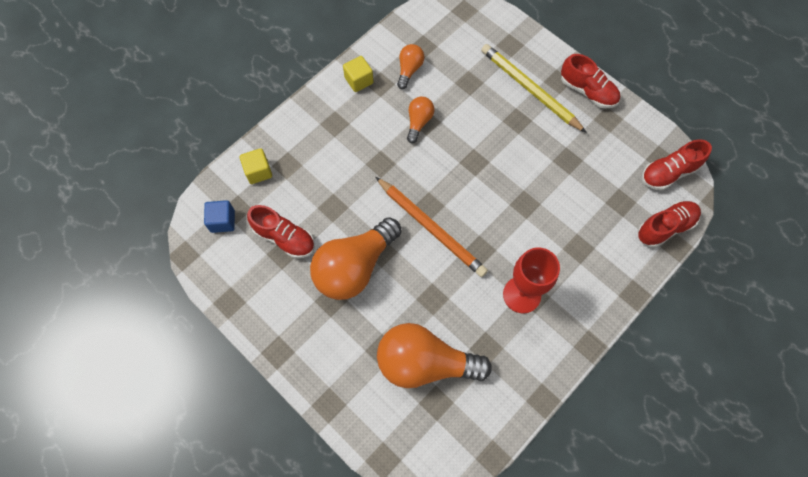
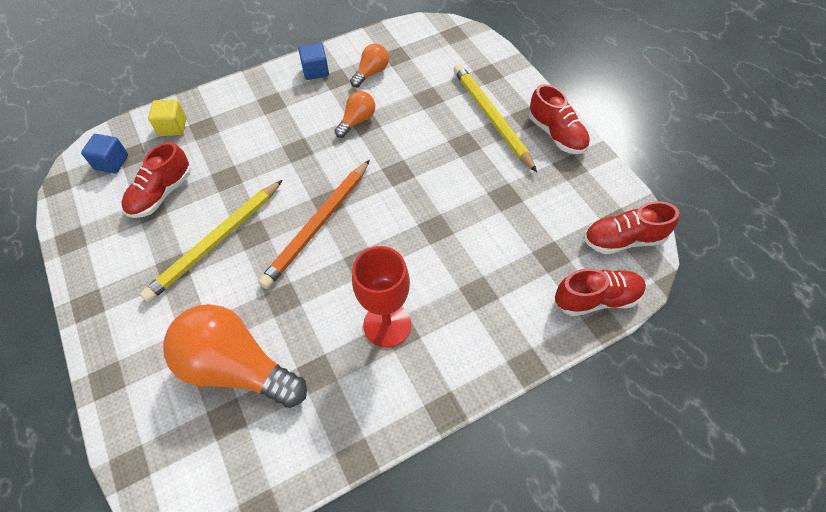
camera: 20 degrees right, 10 degrees down
(284, 238) = (161, 194): red shoe -> red shoe turned 75 degrees clockwise
(354, 267) = (216, 242): orange light bulb -> yellow pencil
(359, 80) = (315, 71): yellow cube -> blue cube
(431, 228) = (318, 225): orange pencil -> orange pencil turned 60 degrees clockwise

